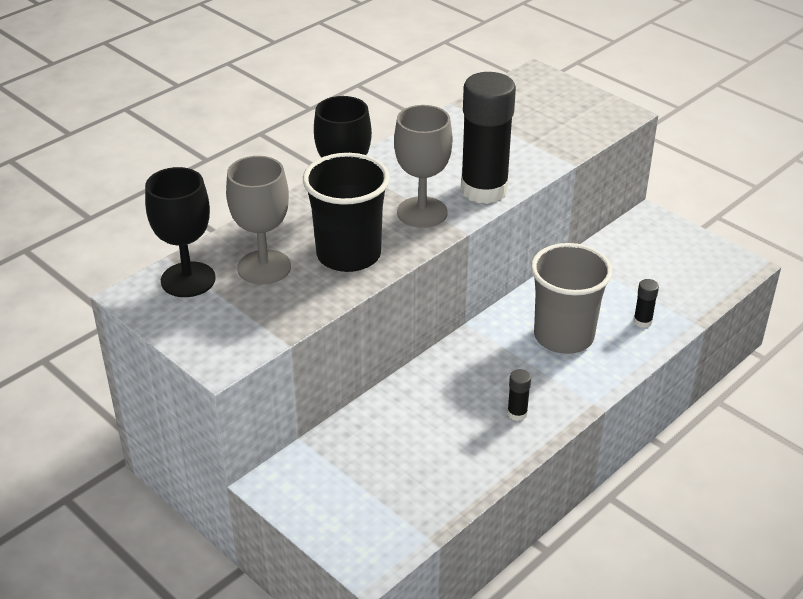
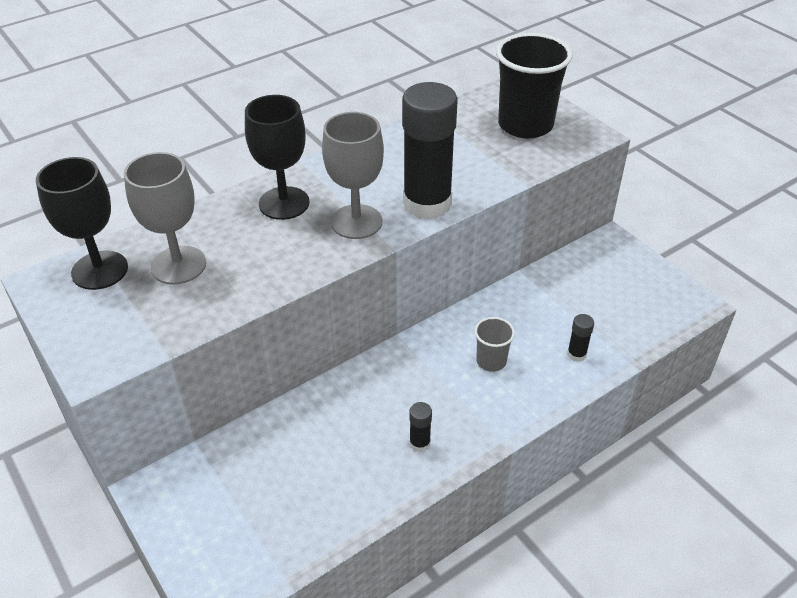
camera: 10 degrees right, 5 degrees up
(348, 255) = (266, 261): black cup -> black cup (525, 125)
(563, 336) = (491, 361): grey cup -> grey cup, size x0.49

